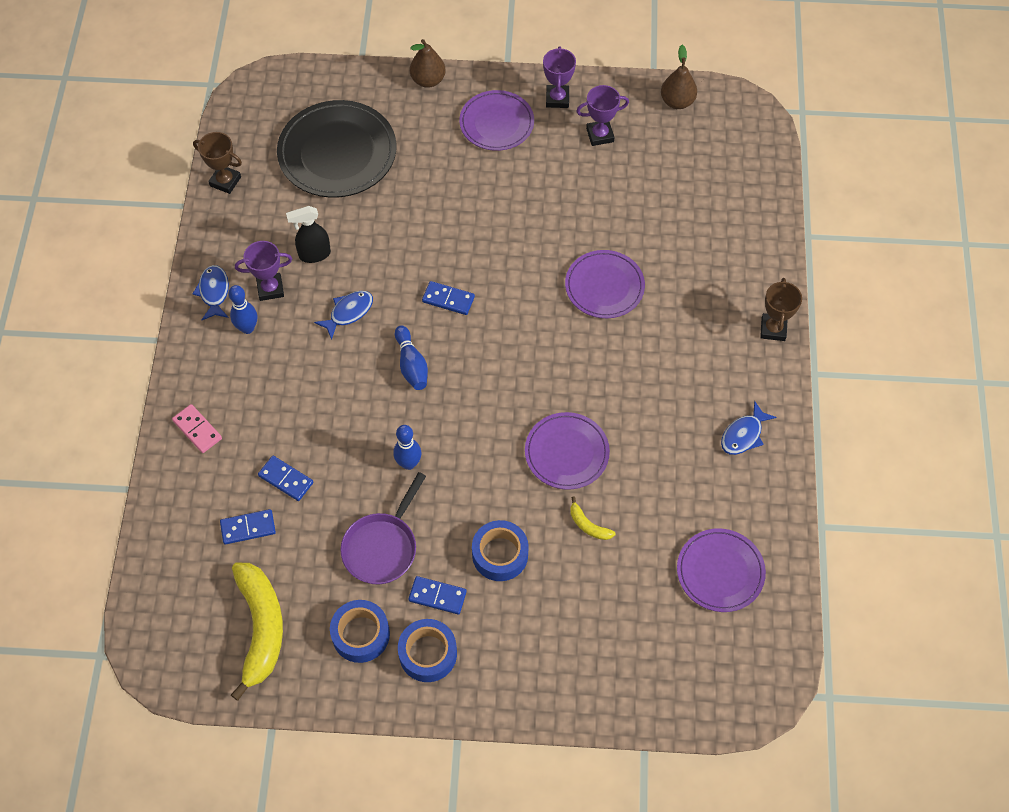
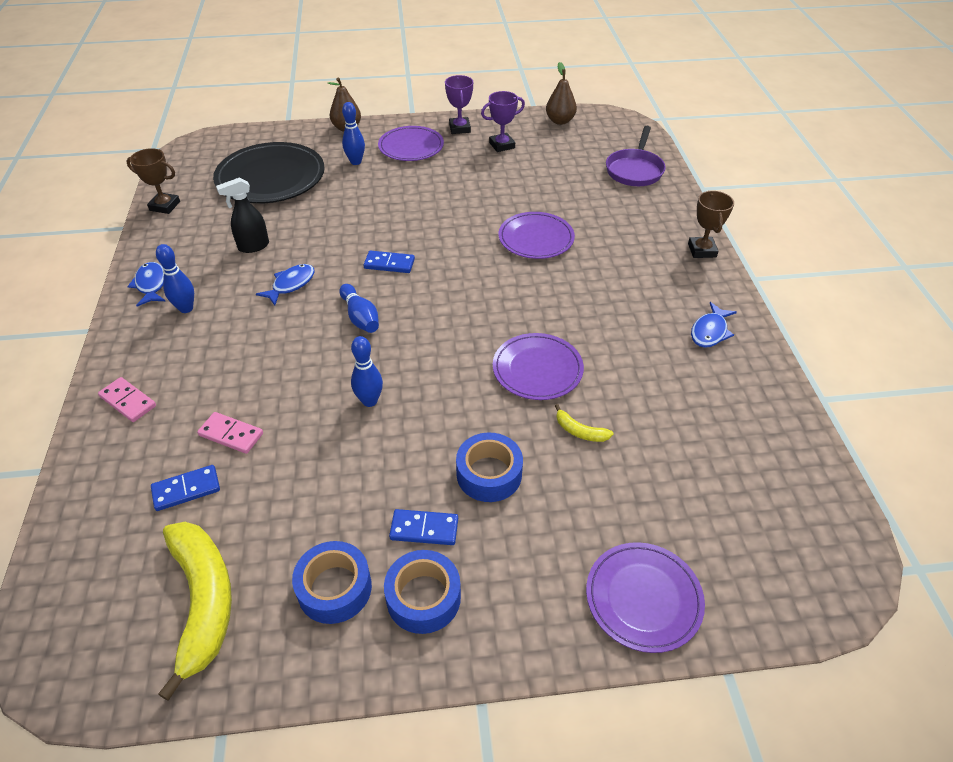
camera: 10 degrees left, 15 degrees down
(270, 289) = (210, 276): purple trophy -> none
(286, 479) = (231, 434): blue domino -> pink domino
(382, 547) = (350, 486): purple pan -> purple pan (634, 170)
(432, 140) = (356, 162): none -> blue bowling pin
(720, 571) = (738, 455): purple plate -> purple plate (643, 598)

